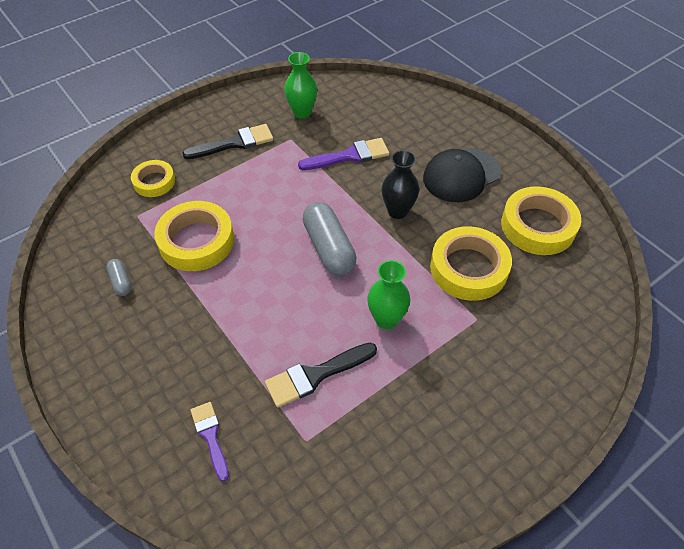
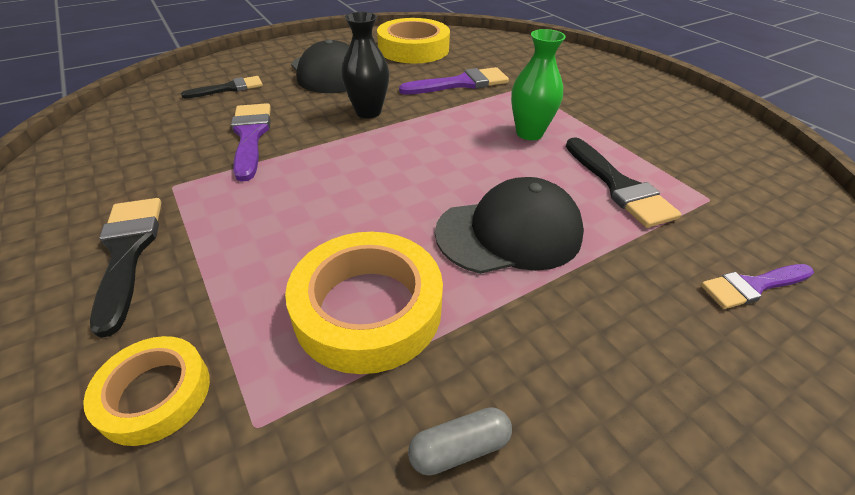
camera: 85 degrees left, 10 degrees down
(257, 302) = (509, 233): none -> black cap
(302, 112) = (117, 170): green vase -> none
(329, 248) = (416, 164): grey capsule -> none
(415, 126) = (229, 88): none -> black brush
(468, 268) = (461, 83): yellow tape -> purple brush

